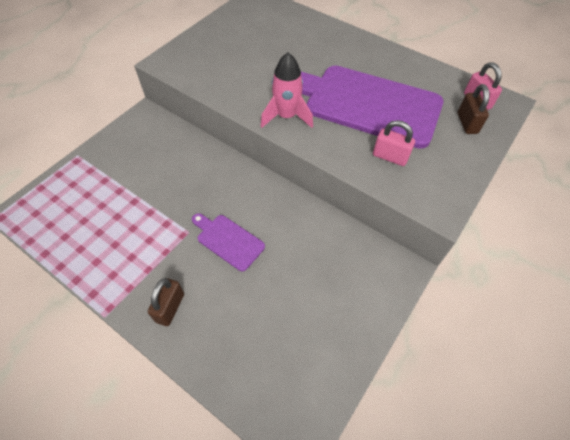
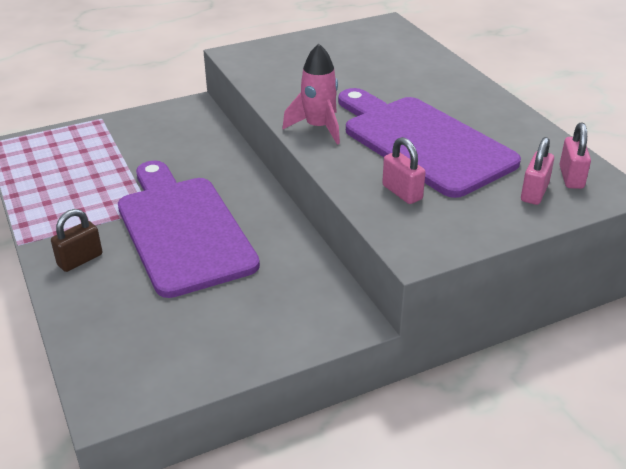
camera: 30 degrees right, 20 degrees down
(228, 240) = (183, 229): purple cutting board -> purple cutting board, size x2.20
(467, 123) = (534, 192): brown padlock -> pink padlock

